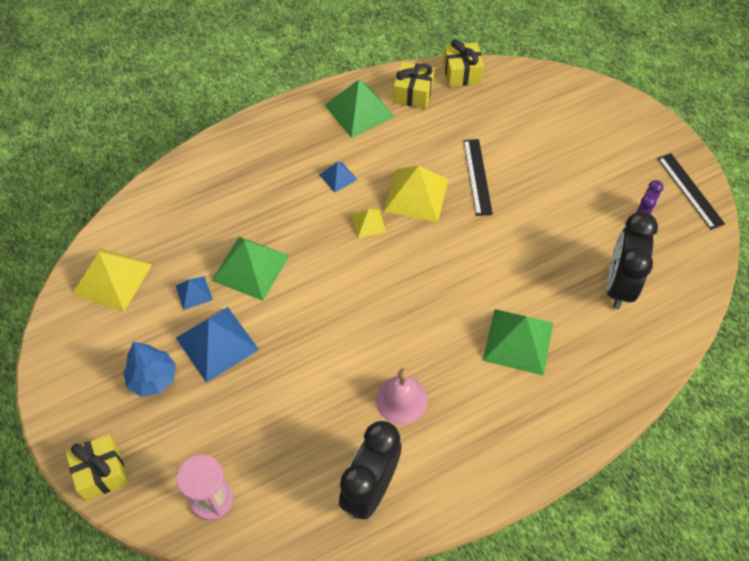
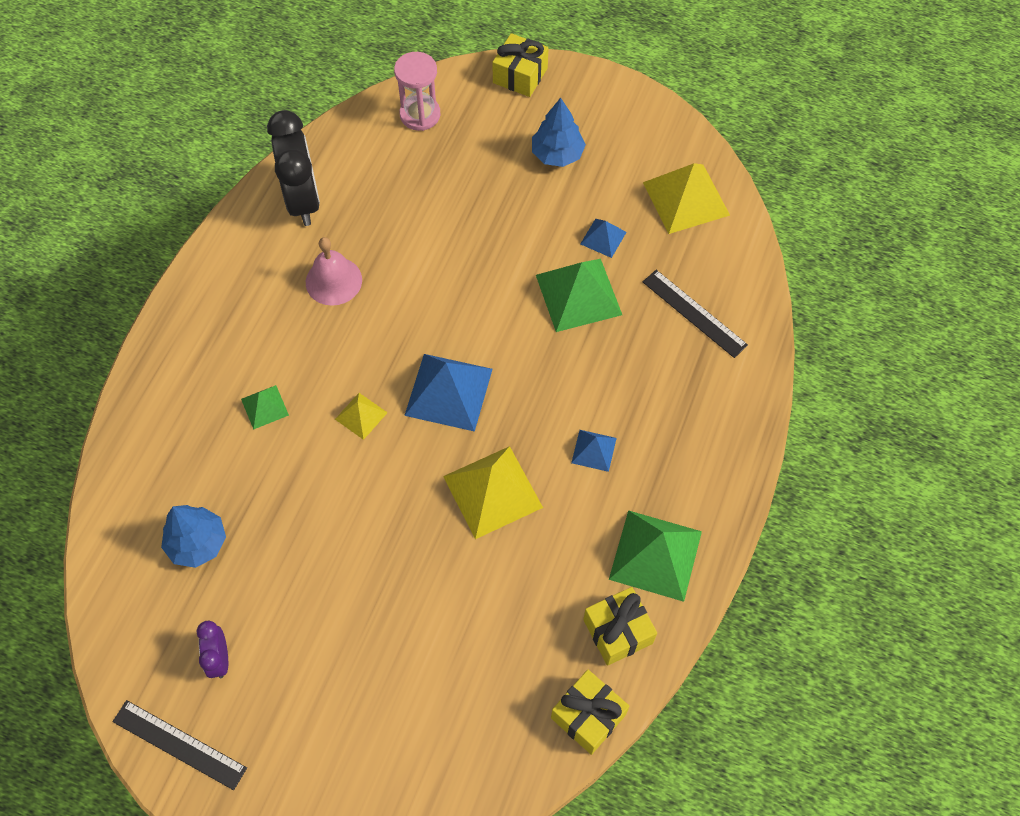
camera: 140 degrees right, 5 degrees up
(217, 343) = (536, 214): blue pyramid -> blue pyramid (449, 391)
(368, 223) = (512, 421): yellow pyramid -> yellow pyramid (361, 415)
(477, 176) = (445, 567): black ruler -> black ruler (694, 313)
(518, 341) = (264, 407): green pyramid -> green pyramid, size x0.52
(619, 285) = (197, 543): black clock -> blue tree

